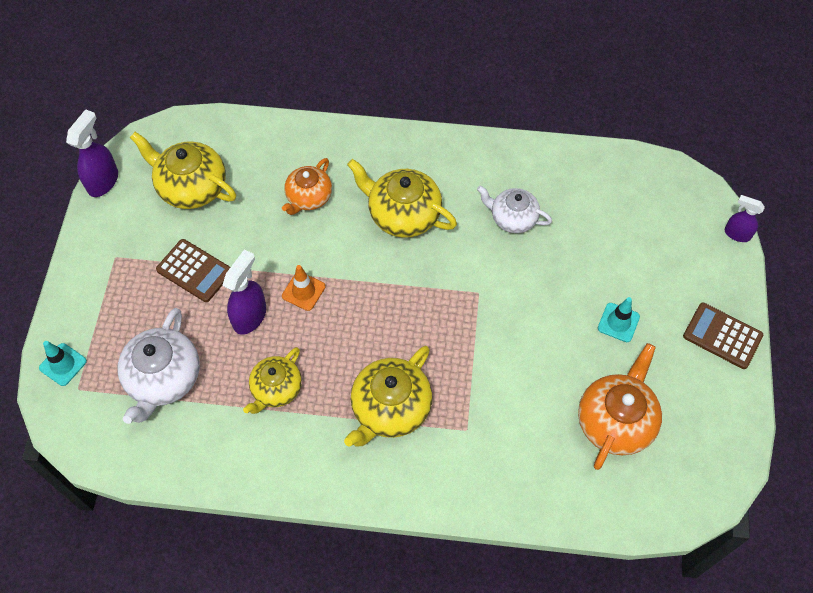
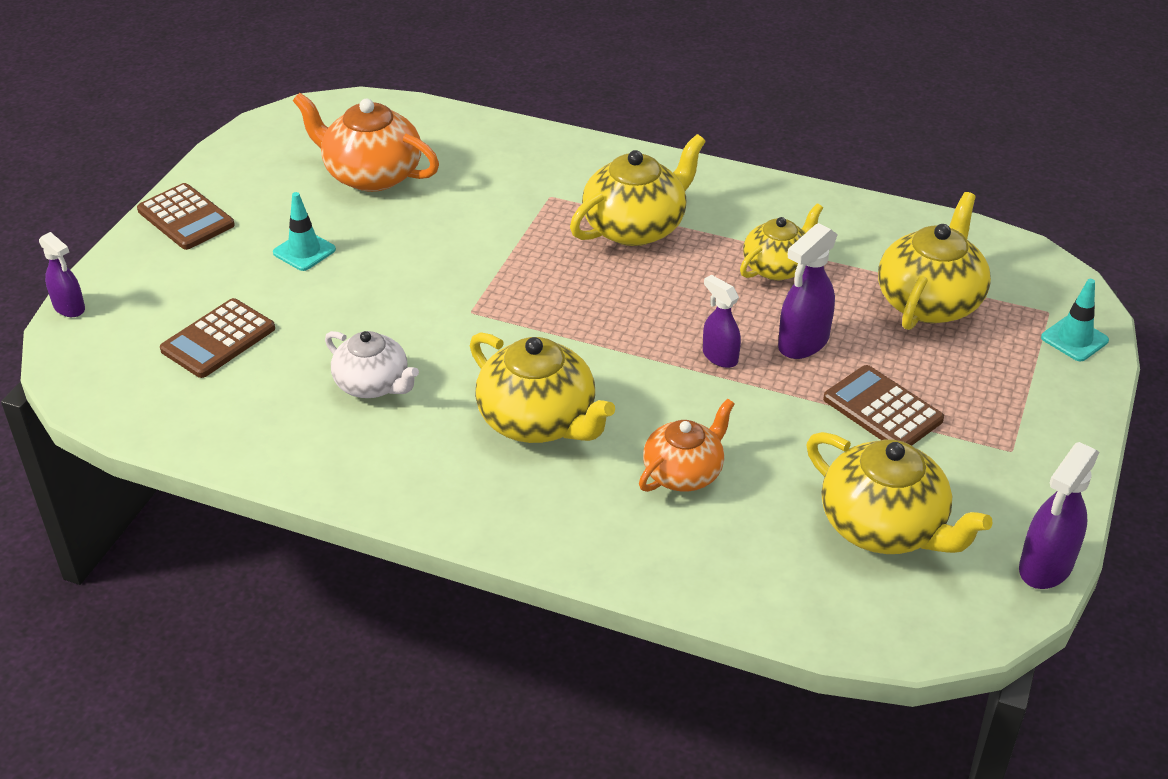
camera: 165 degrees left, 20 degrees down
(163, 379) = (929, 301): white teapot -> yellow teapot
(303, 291) = (719, 356): orange traffic cone -> purple spray bottle
(615, 421) = (371, 174): orange teapot -> orange teapot turned 75 degrees clockwise
(626, 231) = (218, 339): none -> brown calculator

